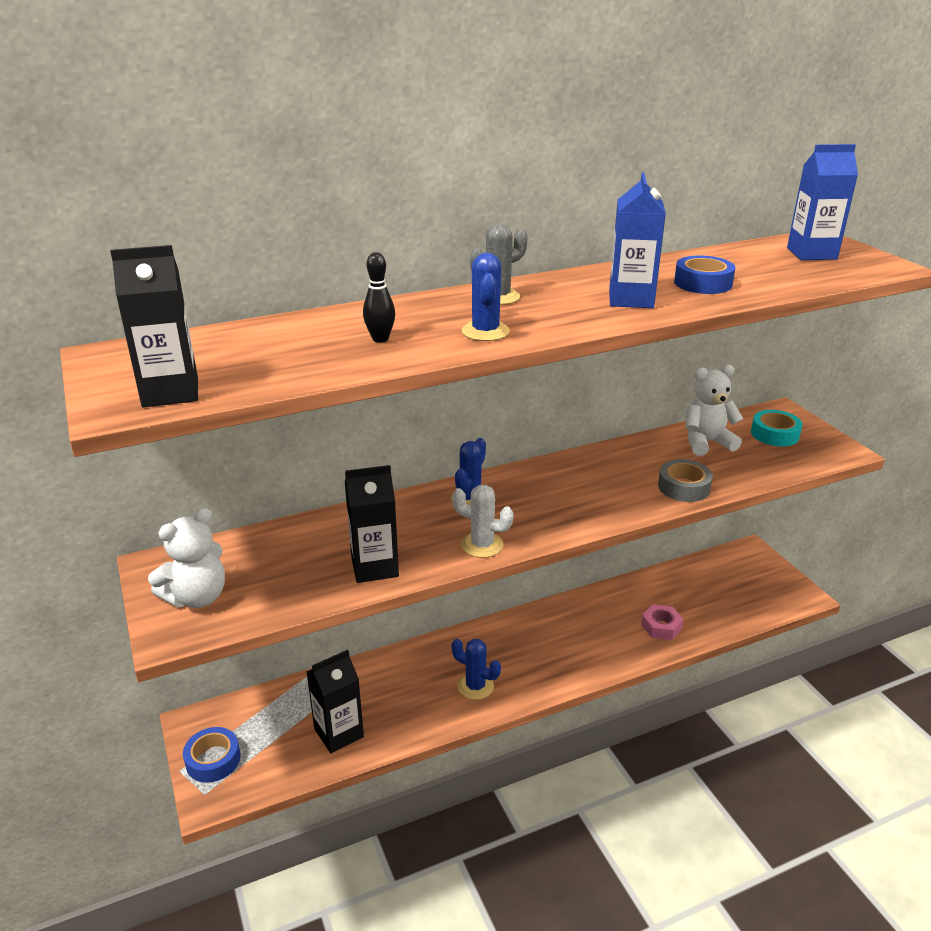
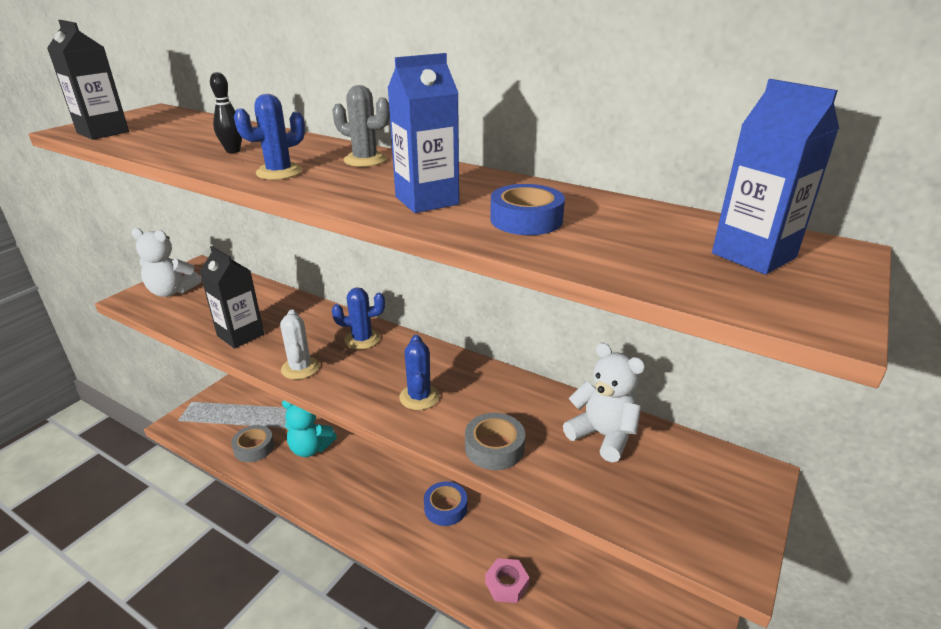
camera: 55 degrees right, 0 degrees up
(213, 760) = (205, 409): blue tape -> blue tape (445, 508)
(339, 733) = (254, 448): black carton -> grey tape
(388, 687) = (310, 448): none -> turquoise teddy bear
(475, 686) = (340, 493): blue cactus -> blue cactus (419, 397)
(774, 434) = (690, 483): turquoise tape -> none

